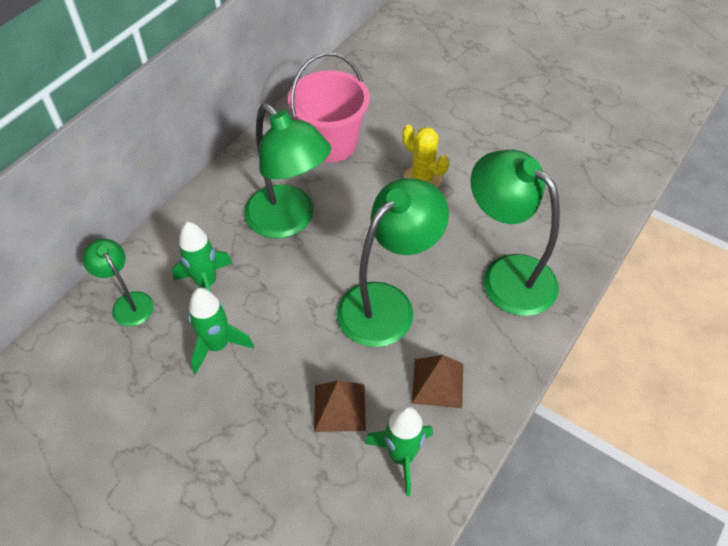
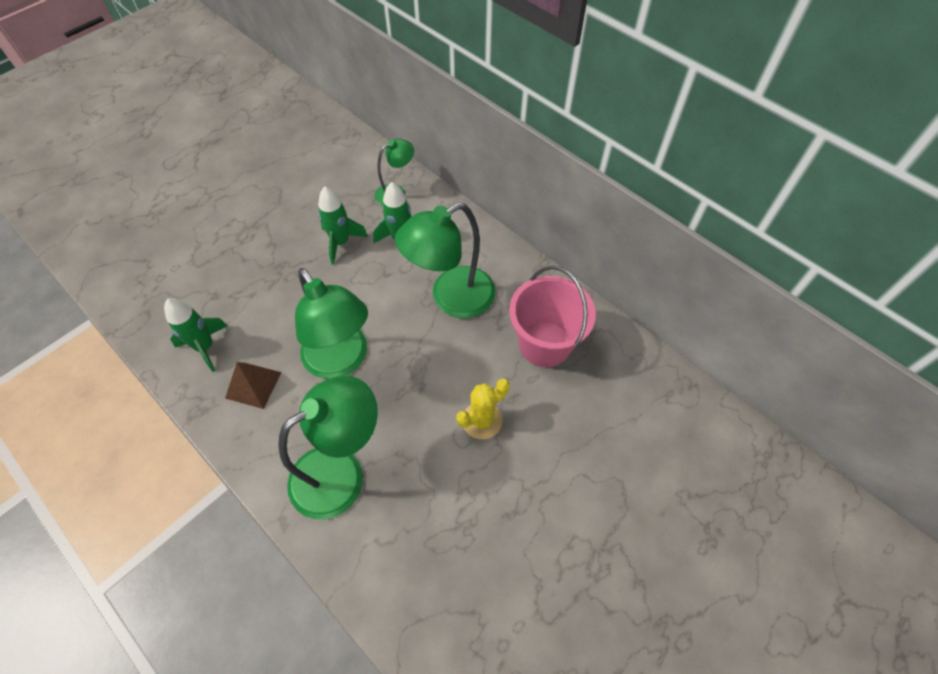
camera: 100 degrees right, 5 degrees up
(339, 407) = (261, 313): brown pyramid -> none

